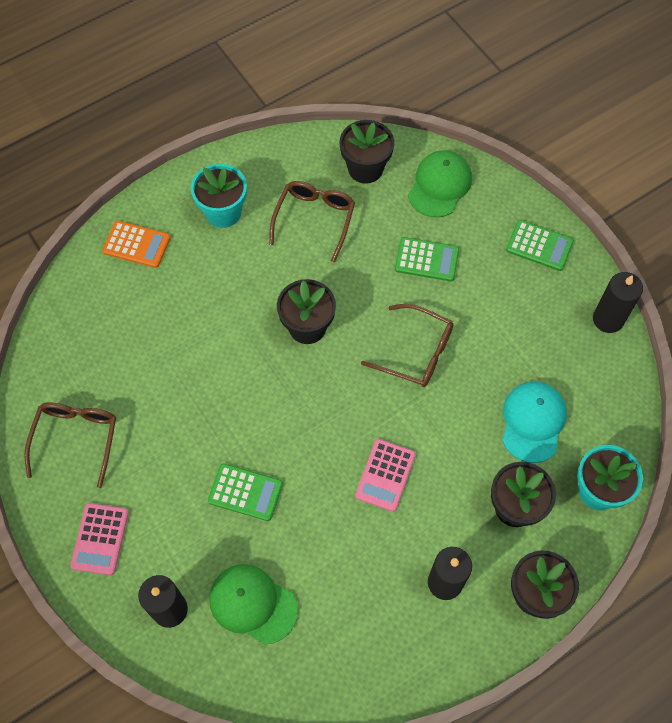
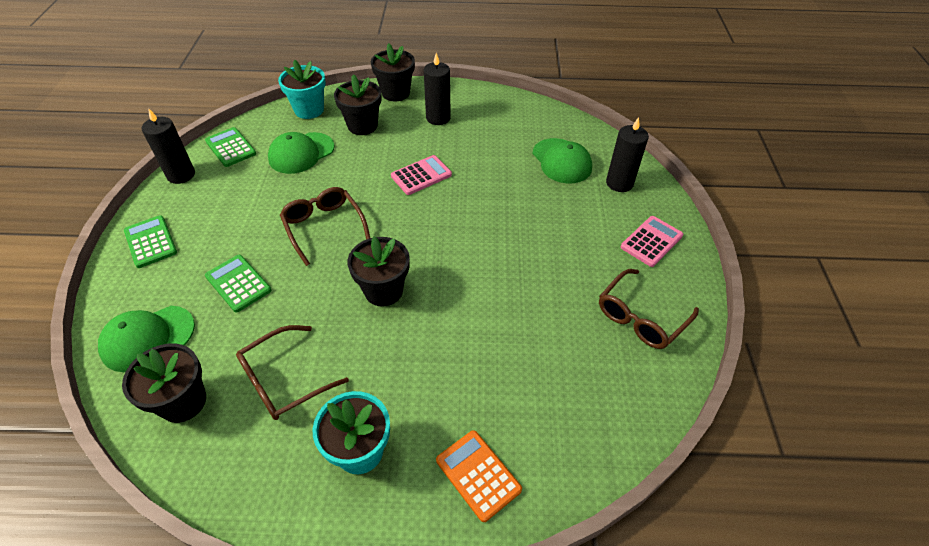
camera: 145 degrees left, 15 degrees down
(245, 492) = (524, 214): green calculator -> green calculator (230, 147)
(533, 422) = (301, 153): turquoise cap -> green cap

